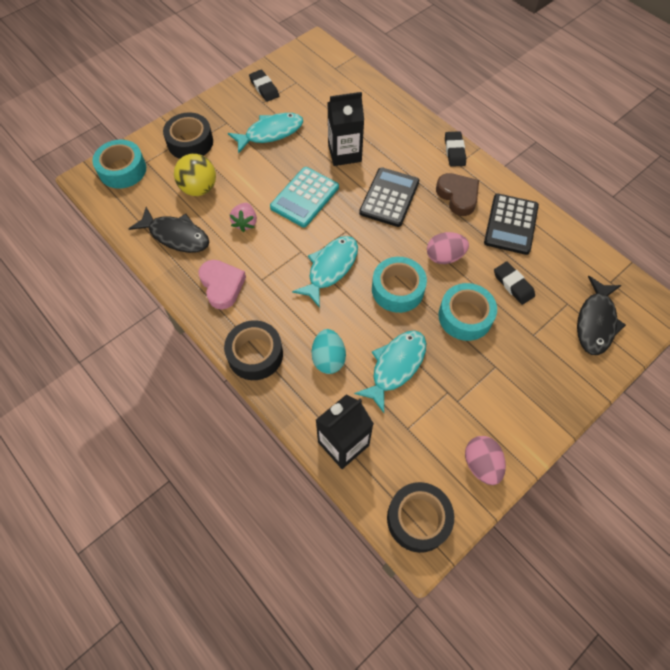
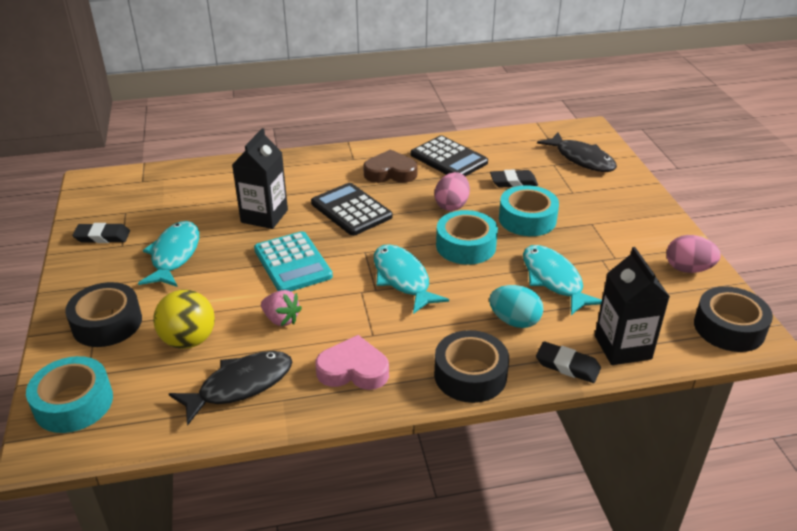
camera: 60 degrees left, 25 degrees down
(454, 151) = (336, 155): black eraser -> black eraser (567, 365)

